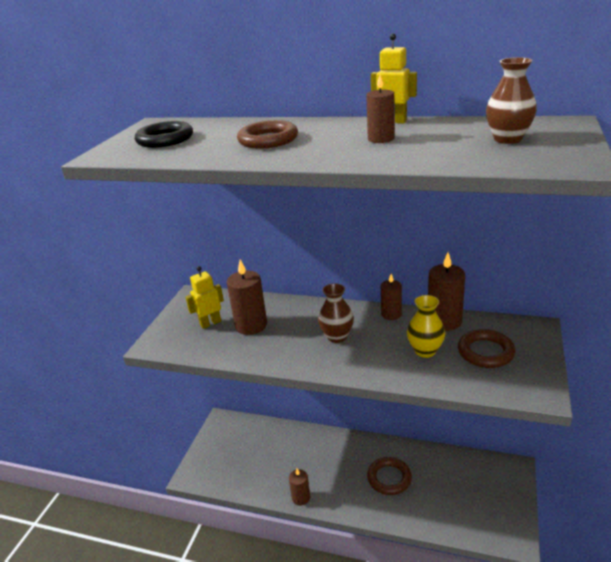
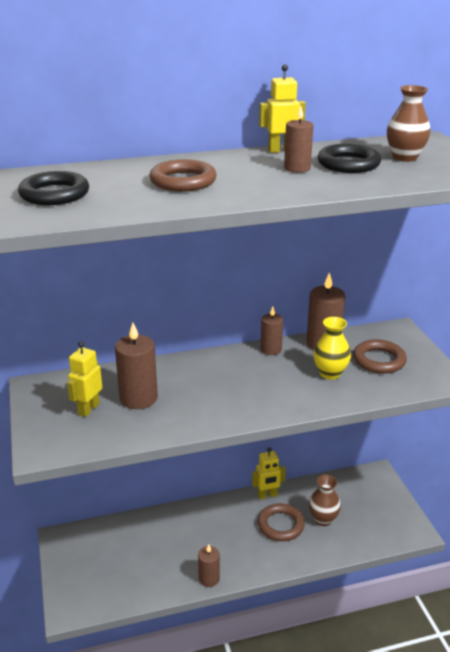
camera: 35 degrees left, 0 degrees up
(337, 336) = (239, 384): brown vase -> brown vase (323, 519)
(395, 448) = (267, 495): none -> yellow robot
(437, 140) = (348, 164): none -> black ring

